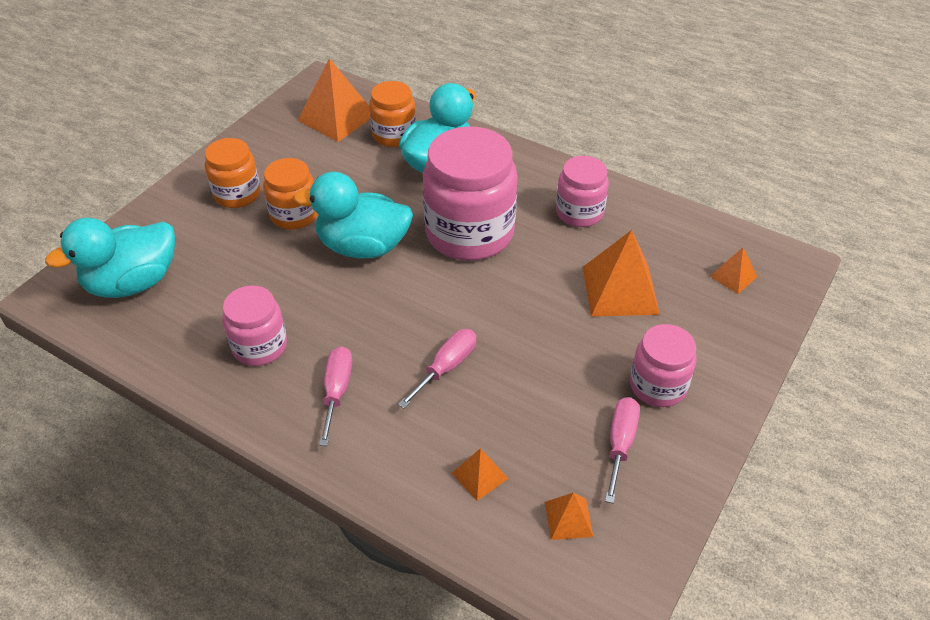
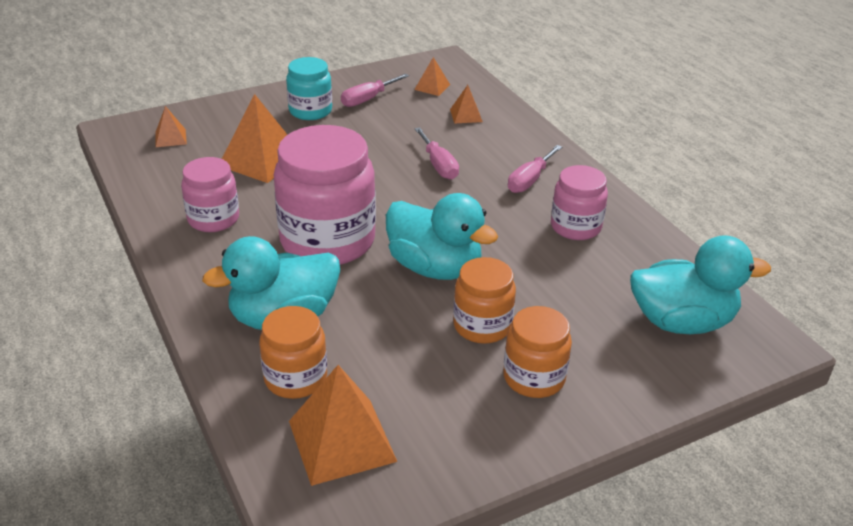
camera: 150 degrees left, 10 degrees down
(446, 367) = (438, 165): pink screwdriver -> pink screwdriver turned 90 degrees counterclockwise
(658, 386) = (310, 111): pink jar -> turquoise jar

